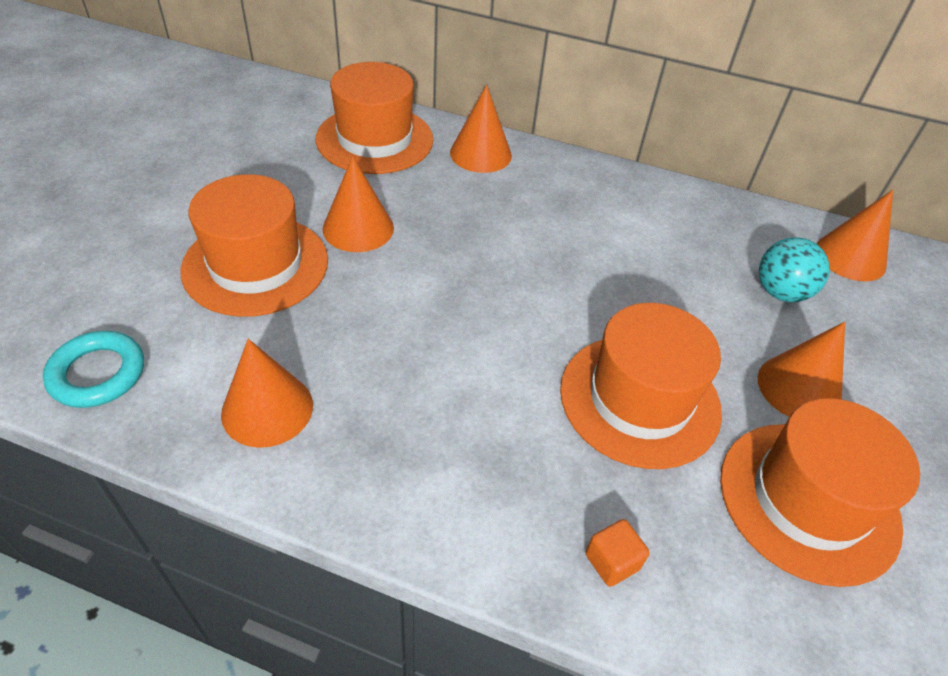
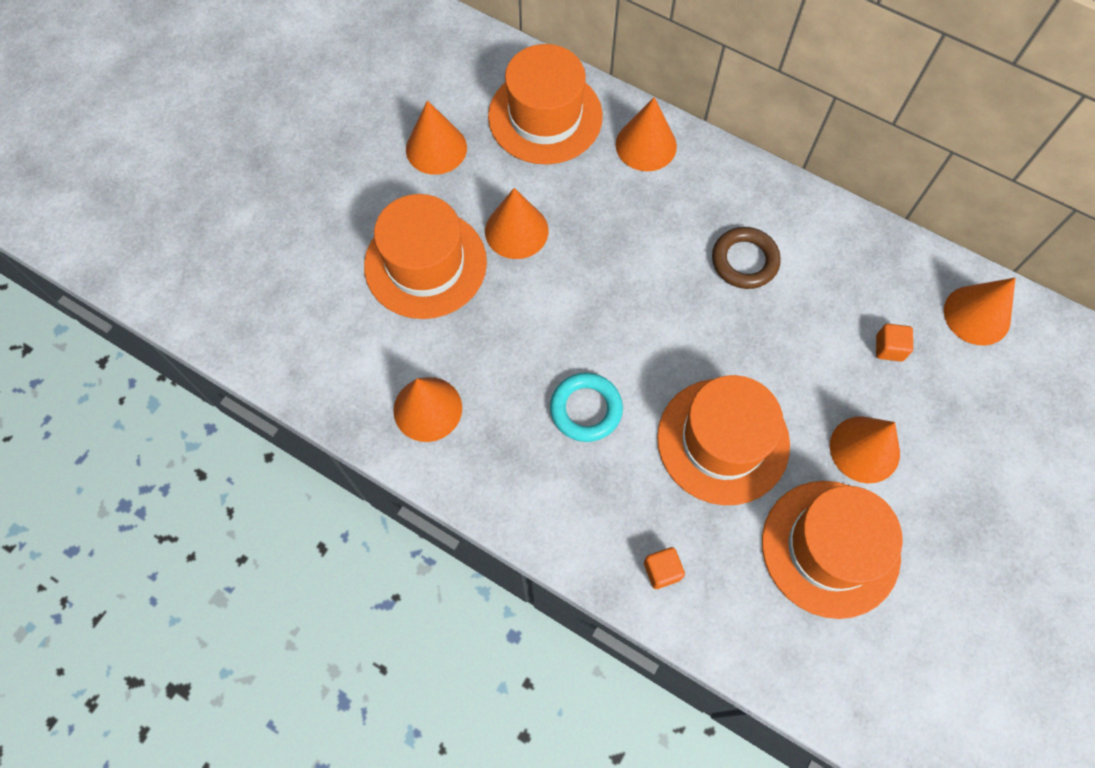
camera: 15 degrees right, 20 degrees up
(98, 374) = (303, 360): turquoise ring -> turquoise ring (586, 409)
(262, 169) = (436, 148): none -> orange cone
(606, 233) = (744, 261): none -> brown ring
(780, 292) = (889, 348): turquoise ball -> orange cube

